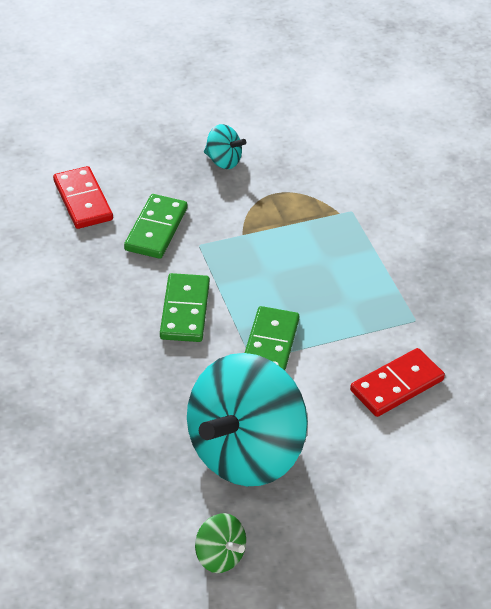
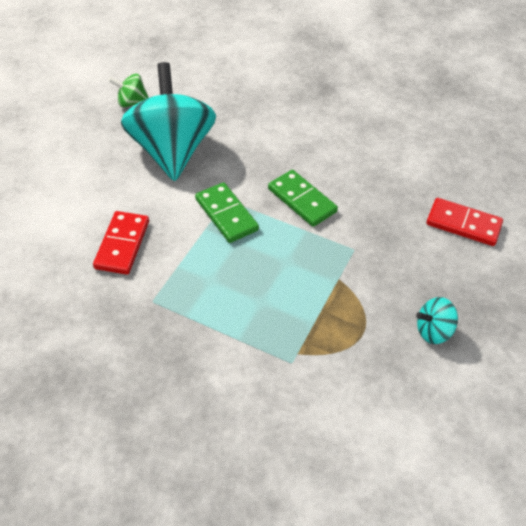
camera: 135 degrees right, 5 degrees up
(156, 229) = (393, 239): green domino -> none

